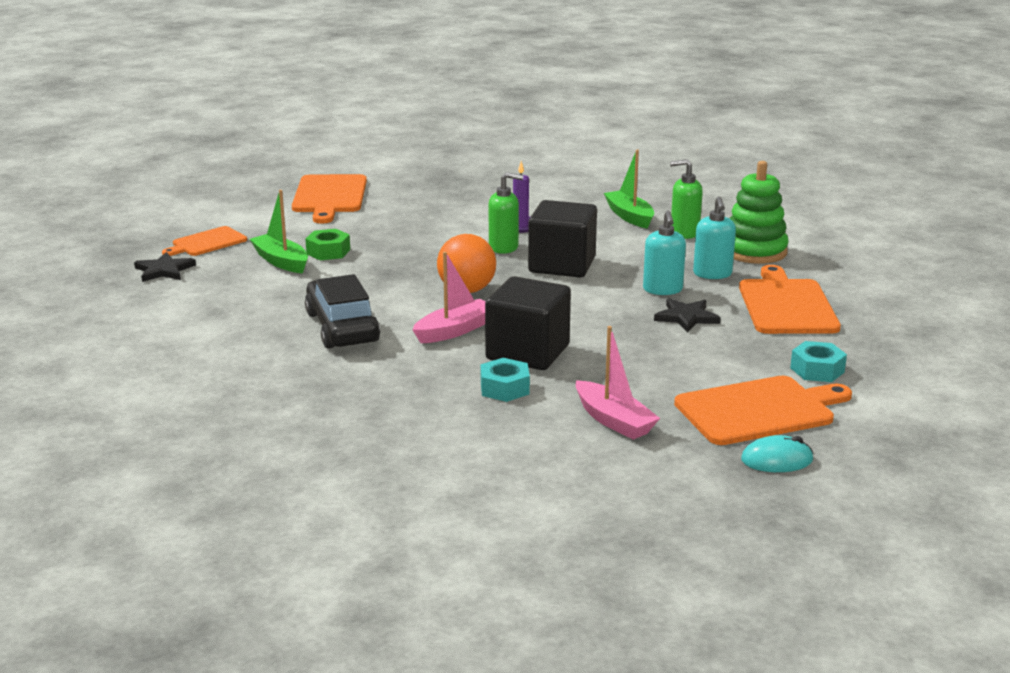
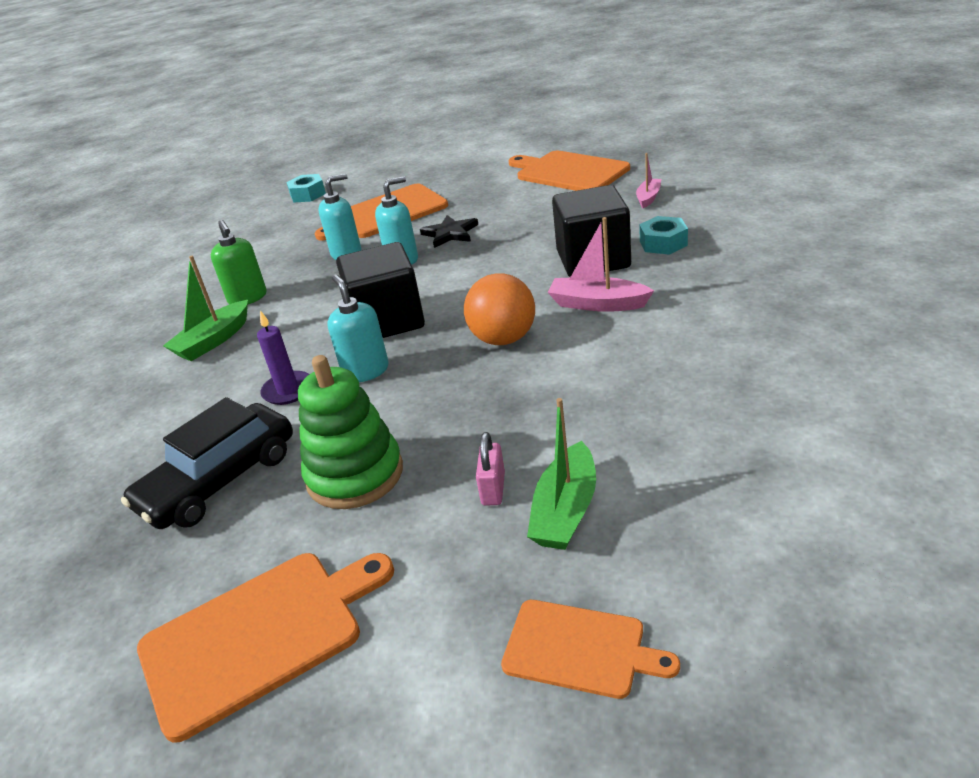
camera: 115 degrees left, 10 degrees up
(164, 270) = (725, 615): black star -> none
(328, 252) = (493, 489): green nut -> pink padlock
(342, 327) = (673, 360): black car -> black car (219, 481)
(504, 247) = (366, 371): green soap dispenser -> turquoise soap dispenser
(613, 421) = (648, 198): pink boat -> pink boat, size x0.63
(754, 251) = (276, 256): green stacking toy -> green stacking toy (355, 475)
(777, 460) = (622, 152): turquoise mouse -> none
(817, 370) = (488, 176): turquoise nut -> turquoise nut (308, 194)

